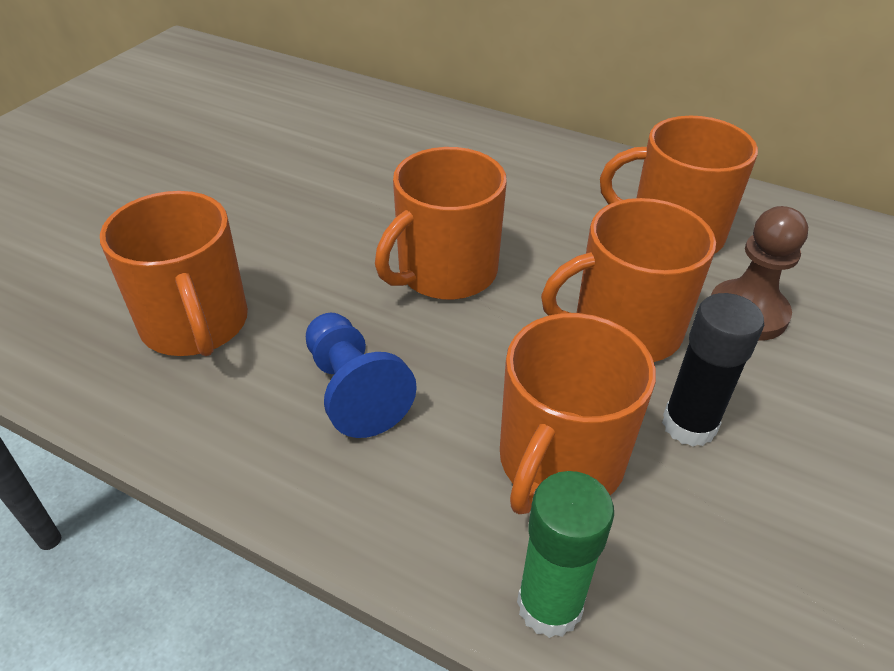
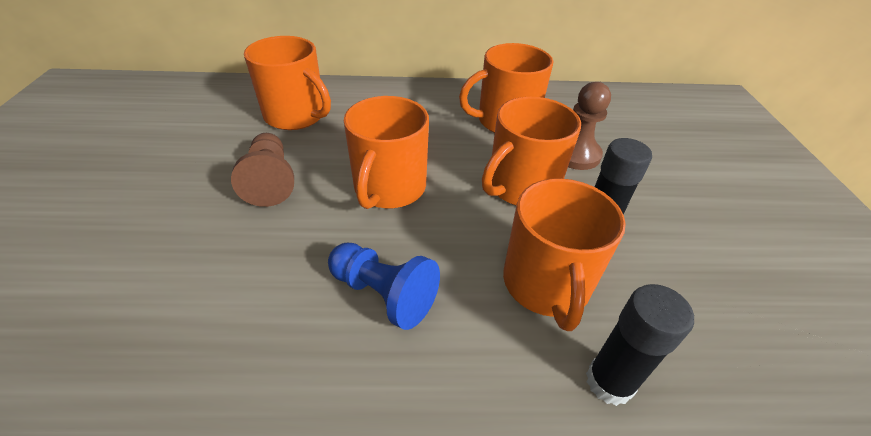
camera: 30 degrees left, 0 degrees up
(195, 324) = (222, 294): orange mug -> orange mug (296, 116)
(316, 219) = (270, 181): none -> brown pawn
(549, 605) = (609, 382): green glue stick -> black glue stick

